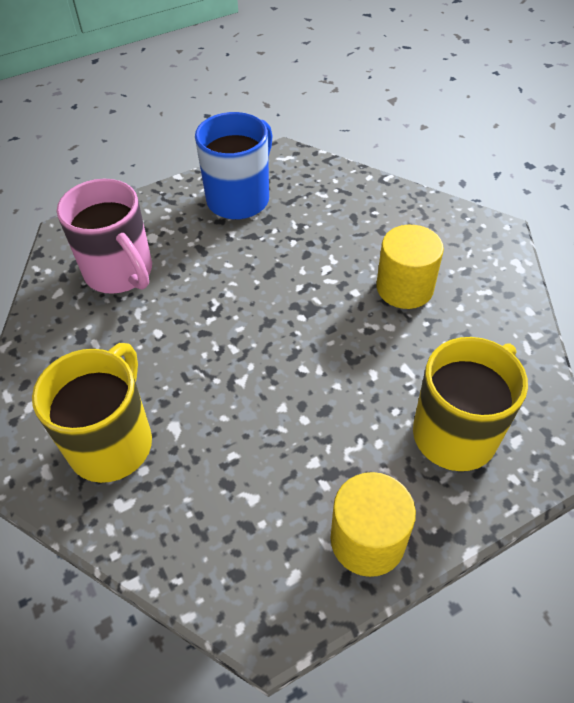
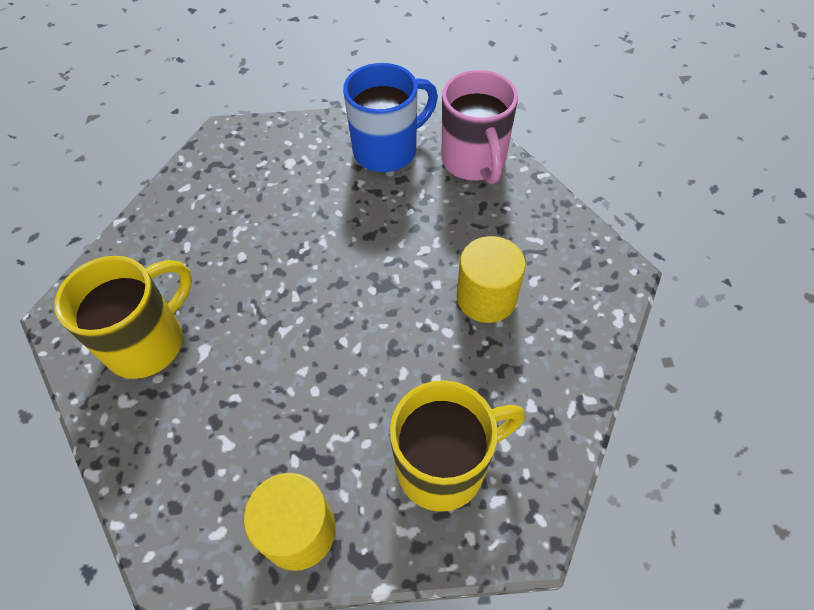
camera: 25 degrees right, 5 degrees up
(120, 273) = (243, 187): pink mug -> pink mug (474, 162)

